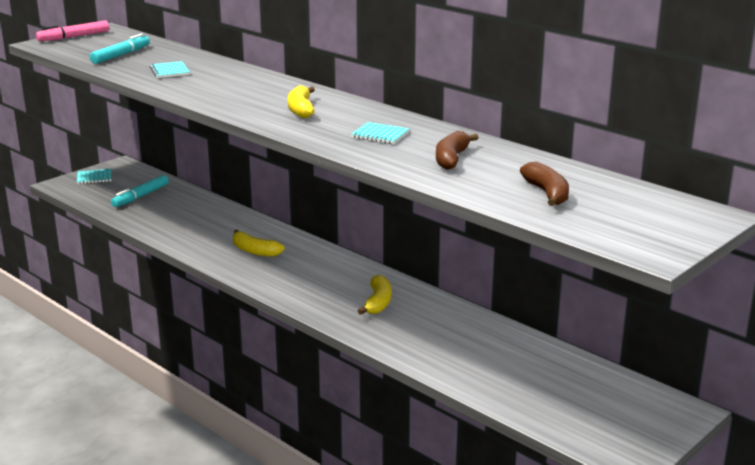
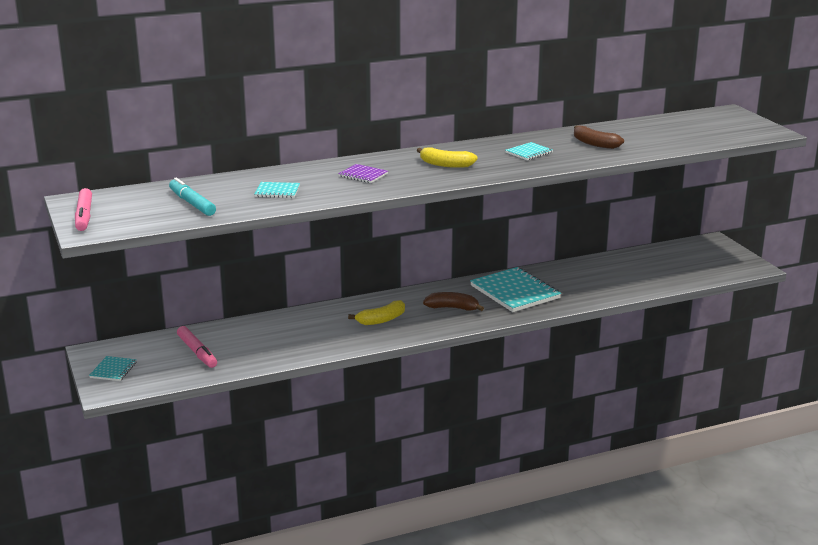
camera: 65 degrees left, 0 degrees up
(140, 196) = (197, 352): turquoise marker -> pink marker
(239, 88) = (363, 175): none -> purple notebook
(378, 302) = (515, 292): yellow banana -> turquoise notebook
(547, 193) = (673, 135): brown banana -> brown banana (452, 308)

